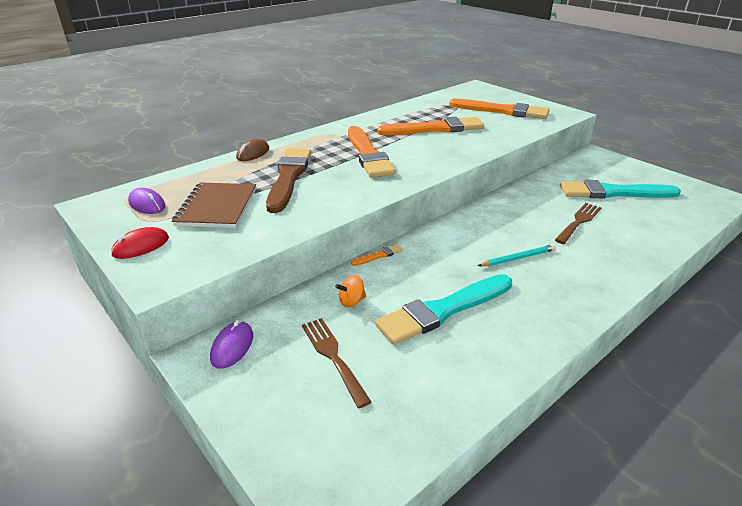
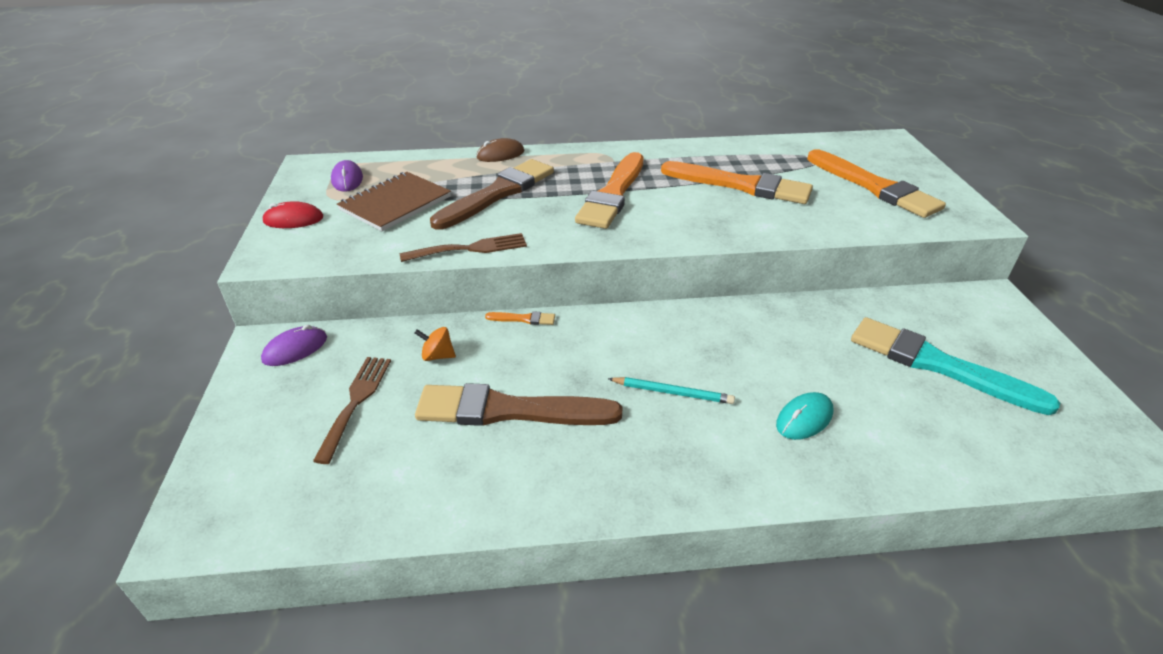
camera: 35 degrees right, 5 degrees up
(443, 310) = (509, 410): turquoise brush -> brown brush
(579, 221) = (822, 383): brown fork -> brown fork (470, 249)
(593, 242) = (804, 418): none -> turquoise mouse

